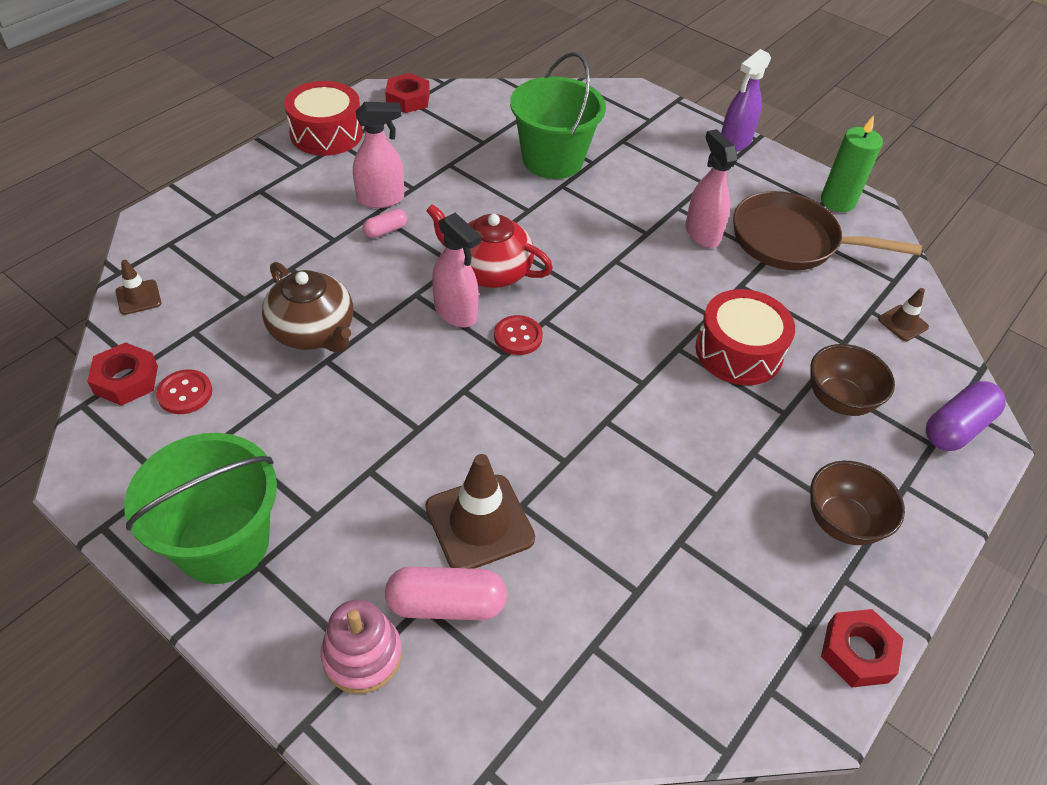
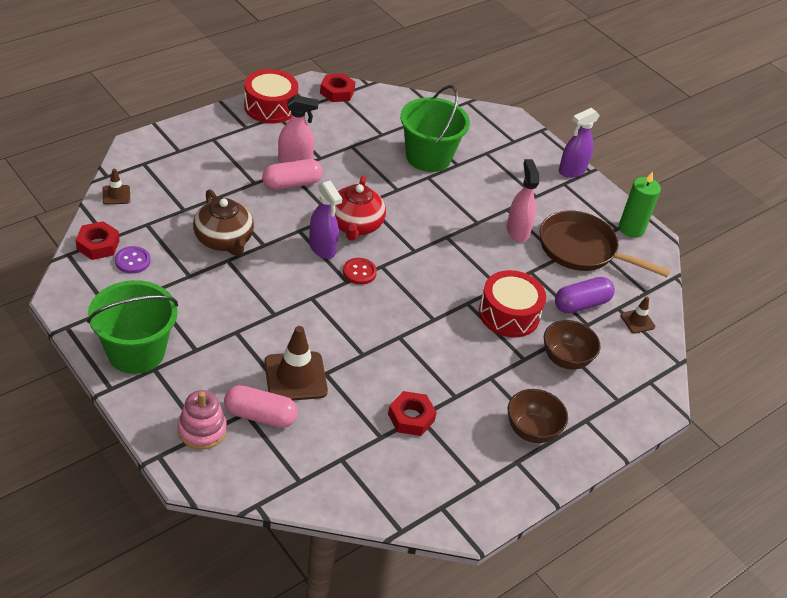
camera: 10 degrees right, 5 degrees down
(185, 393) = (132, 261): red button -> purple button
(385, 230) = (292, 184): pink capsule -> pink capsule, size x1.82
(456, 313) = (322, 248): pink spray bottle -> purple spray bottle
(489, 270) = (355, 225): red teapot -> red teapot turned 120 degrees counterclockwise
(857, 652) = (506, 502): red nut -> red nut (411, 417)
(956, 427) = (640, 394): purple capsule -> purple capsule (581, 304)

